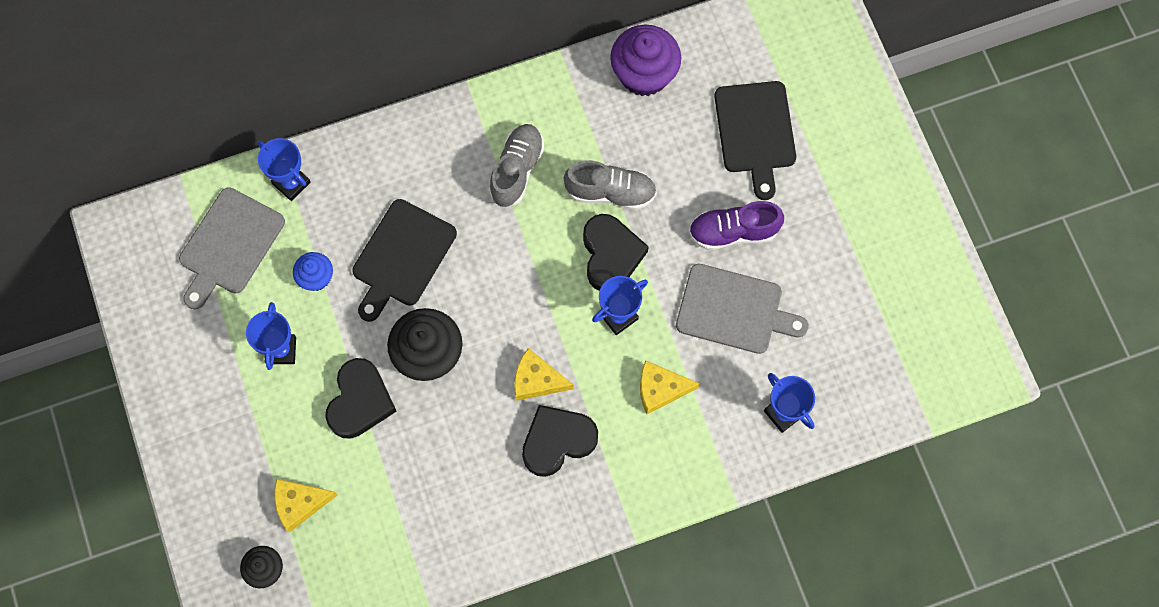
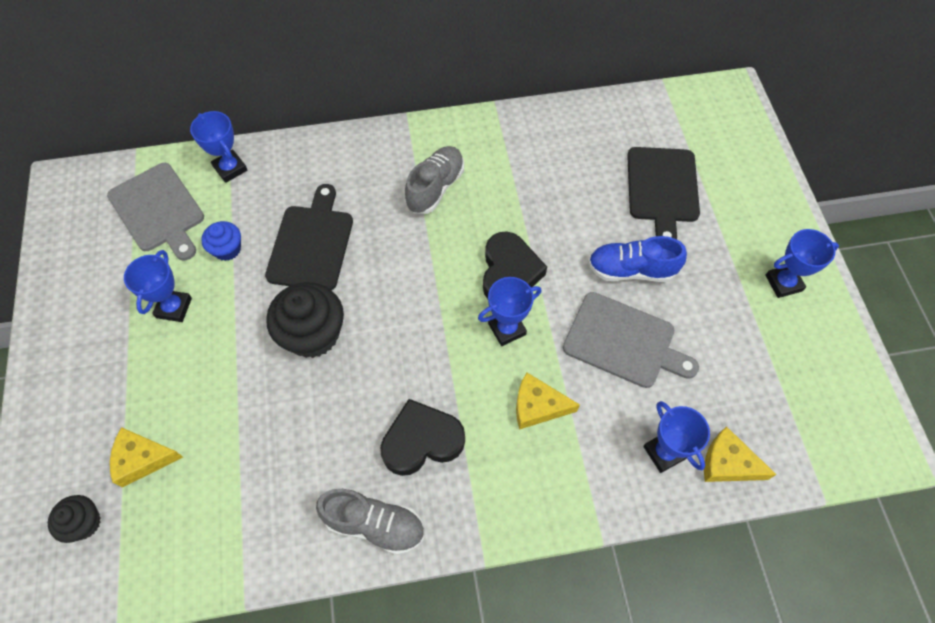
camera: 10 degrees right, 10 degrees down
(229, 245) = (158, 210): grey cutting board -> grey cutting board turned 75 degrees counterclockwise
(360, 401) = (234, 368): black heart -> none
(402, 257) = (311, 244): black cutting board -> black cutting board turned 150 degrees clockwise
(537, 380) = (413, 376): yellow cheese -> yellow cheese (728, 463)
(610, 192) = (518, 218): grey shoe -> grey shoe (375, 524)
(644, 74) = (565, 128): purple cupcake -> none
(733, 232) = (631, 270): purple shoe -> blue shoe
(885, 221) = (783, 283): none -> blue trophy

